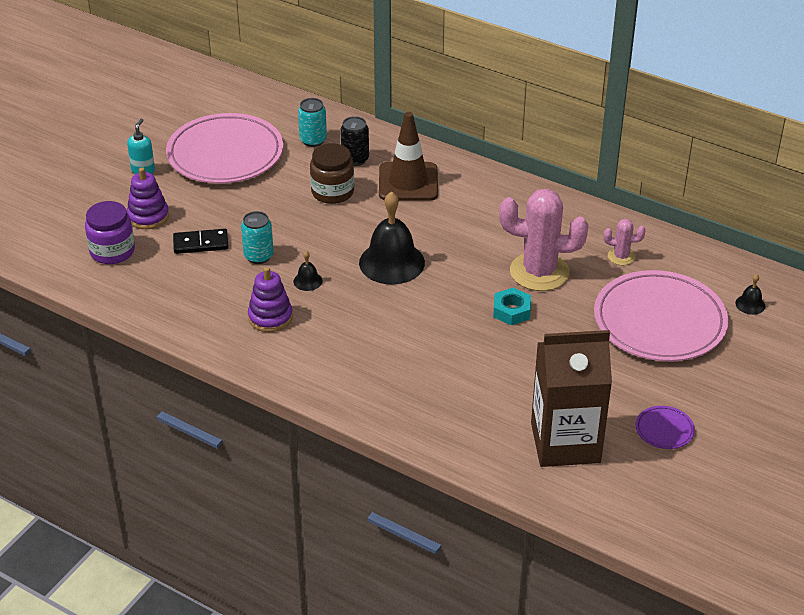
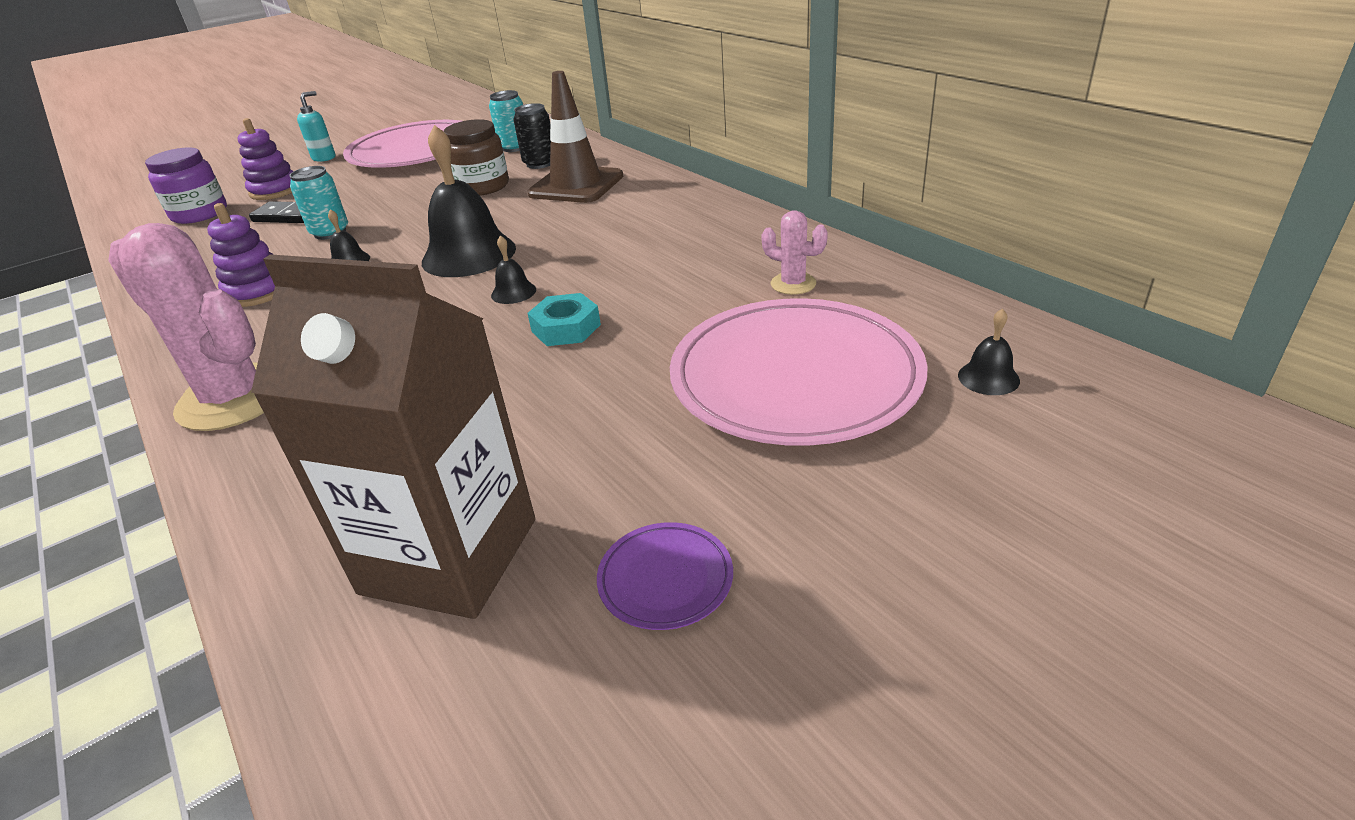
camera: 25 degrees right, 5 degrees down
(454, 289) = (513, 292): none -> black bell
(539, 272) = (652, 287): pink cactus -> pink cactus (234, 398)

